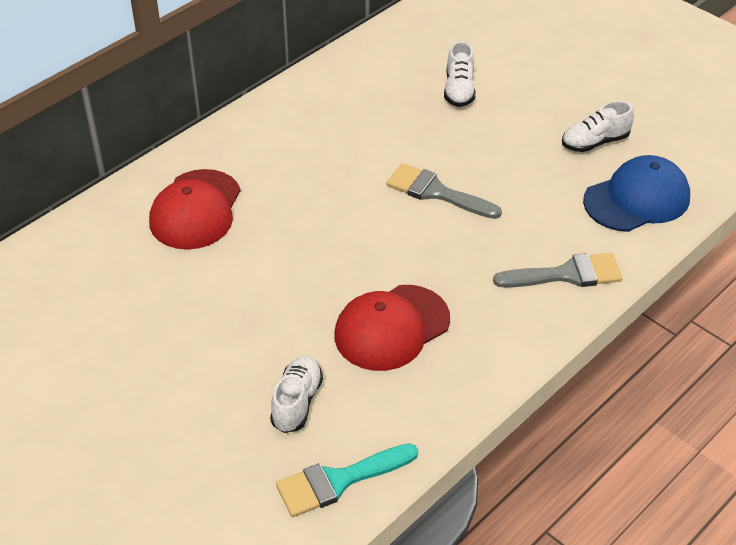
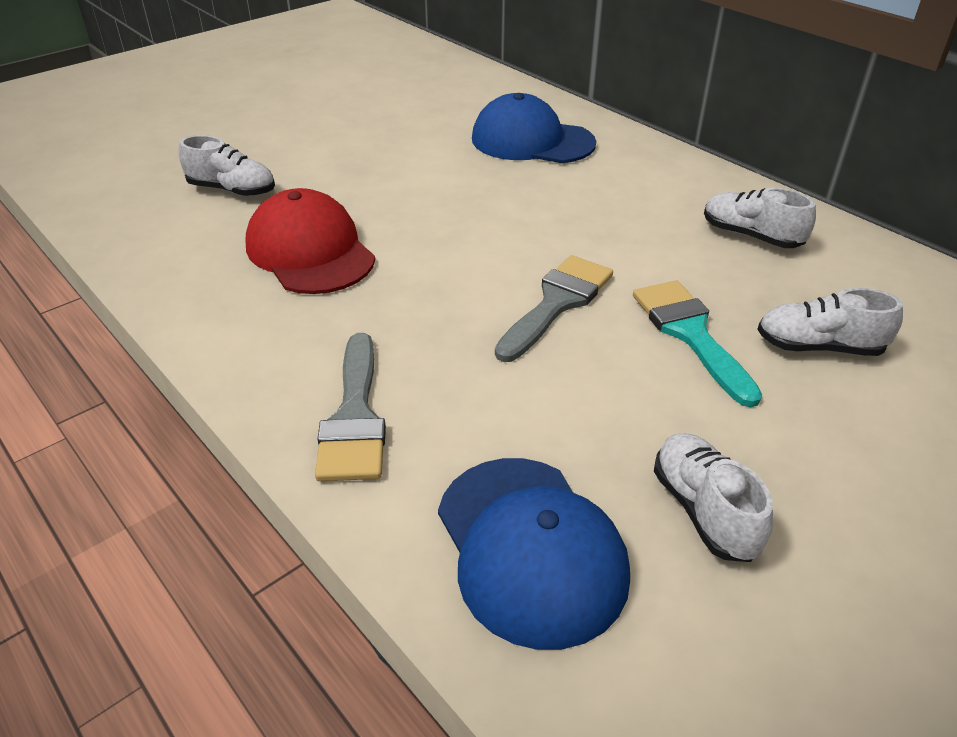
camera: 95 degrees right, 5 degrees down
(195, 210) = (532, 141): red cap -> blue cap
(338, 481) = (118, 209): turquoise brush -> turquoise brush (690, 334)
(342, 102) = (750, 236): none -> white shoe

